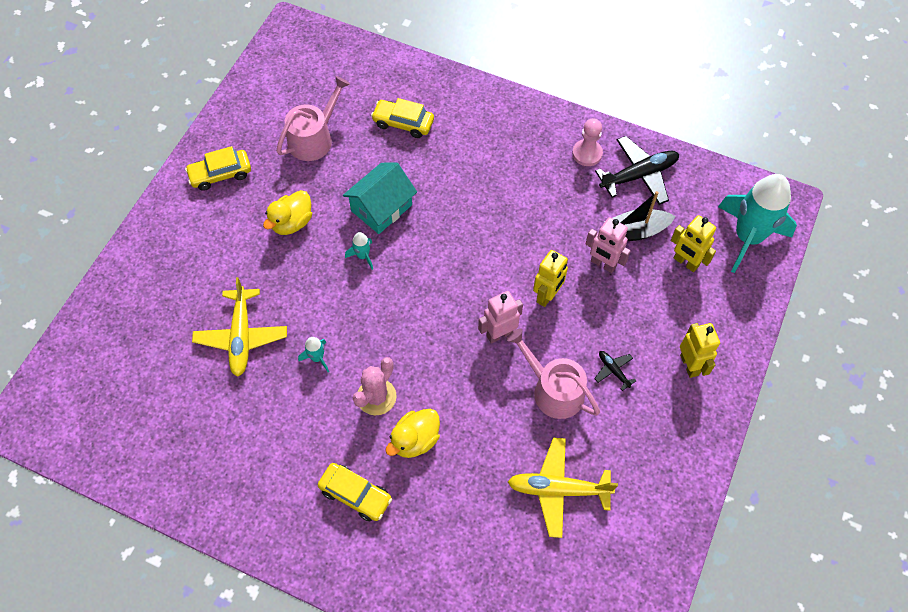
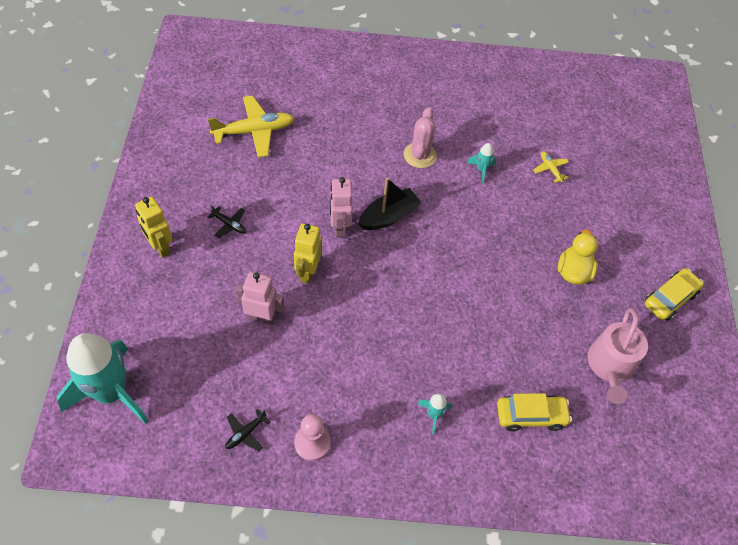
camera: 155 degrees right, 5 degrees down
(241, 336) = (550, 169): yellow plane -> yellow plane, size x0.48
(355, 494) = (402, 94): yellow car -> none
(363, 256) = (492, 260): turquoise rocket -> turquoise rocket (433, 414)
(381, 208) = (500, 311): turquoise house -> none
(415, 440) = (375, 135): yellow duck -> none
(499, 334) = (340, 227): pink robot -> pink robot turned 135 degrees clockwise
(553, 390) = (278, 196): pink watering can -> none
(635, 231) = (236, 363): black boat -> black boat (388, 216)
(639, 175) = (245, 433): black plane -> black plane, size x0.48
(685, 262) = (177, 344): yellow robot -> none

